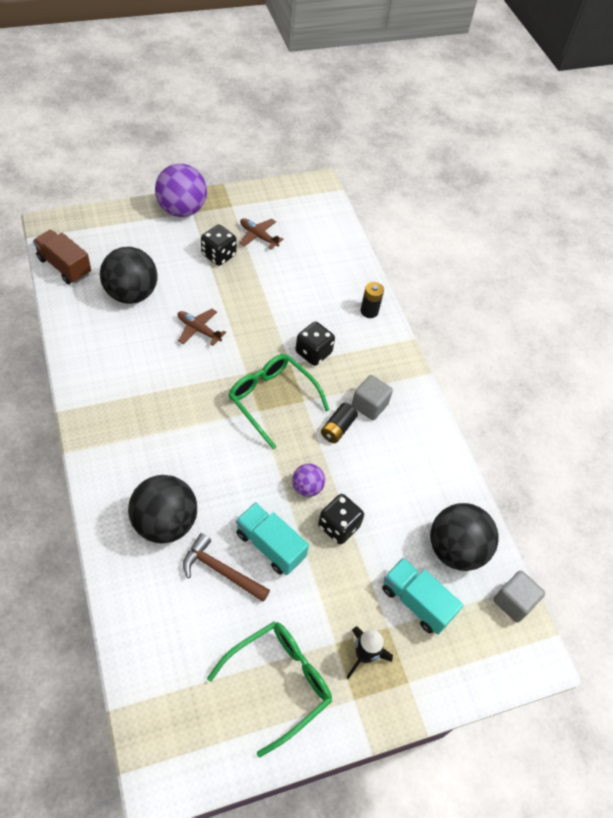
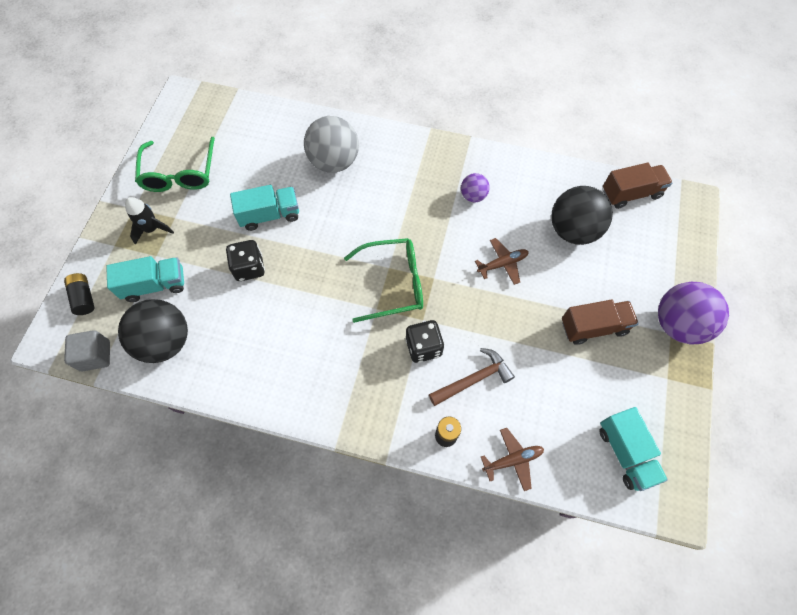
camera: 130 degrees right, 10 degrees up
(165, 523) = (334, 162): black ball -> grey ball
(218, 255) = (593, 327): black dice -> brown truck
(221, 571) = (275, 177): brown hammer -> brown hammer (474, 379)
(258, 236) = (607, 381): brown plane -> brown plane (512, 460)
(303, 214) = (625, 453): none -> turquoise truck
(307, 487) = (296, 264): purple ball -> purple ball (473, 196)
(337, 428) = (332, 319): black battery -> black battery (84, 297)
(369, 405) = (337, 361): grey cube -> none

